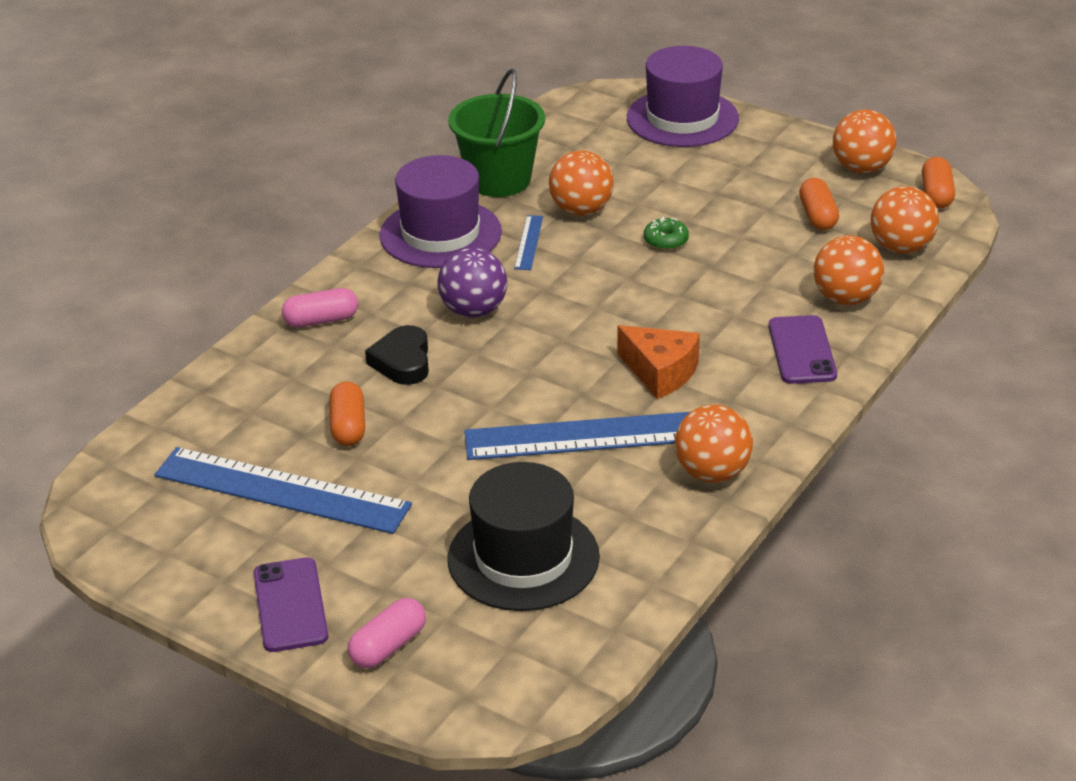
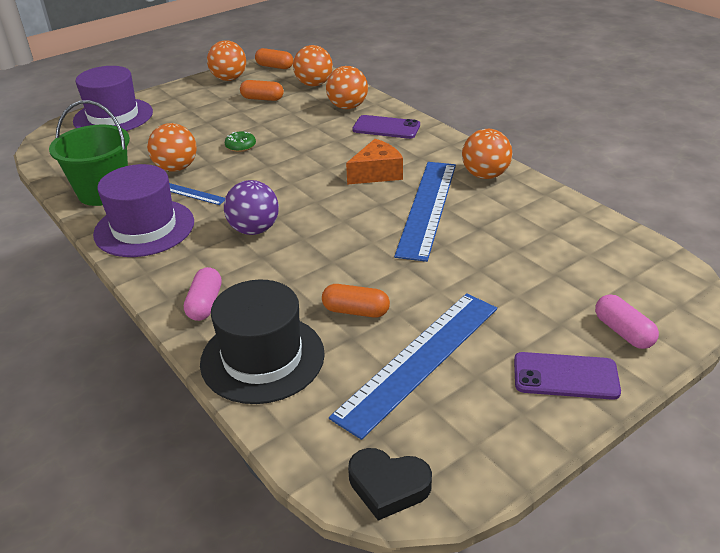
camera: 70 degrees left, 0 degrees up
(402, 361) = (291, 271): black heart -> black heart (388, 486)
(523, 558) = (542, 256): black hat -> black hat (262, 358)

